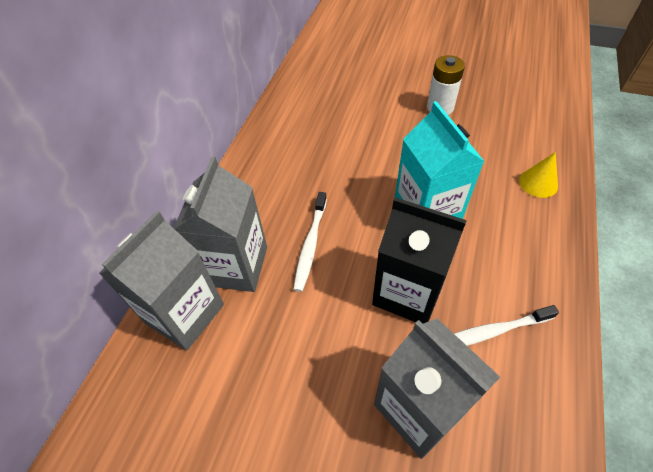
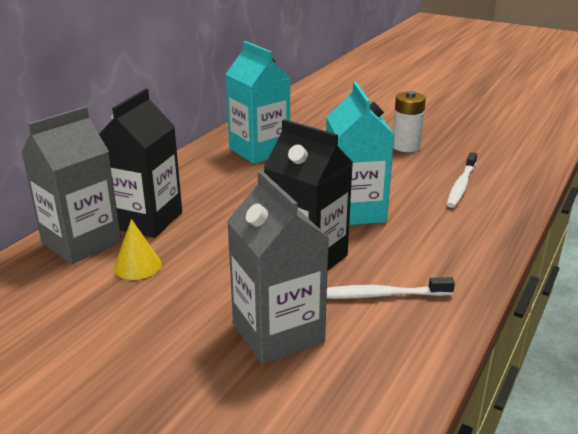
camera: 10 degrees right, 25 degrees down
(236, 266) = (145, 220): grey carton -> black carton
(307, 137) = (259, 151): none -> turquoise carton
(310, 245) = (225, 216): white toothbrush -> white toothbrush (461, 185)
(538, 183) = (485, 206): yellow cone -> yellow cone (137, 266)

